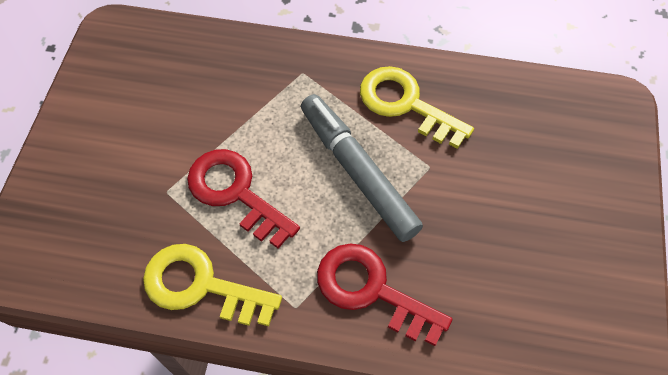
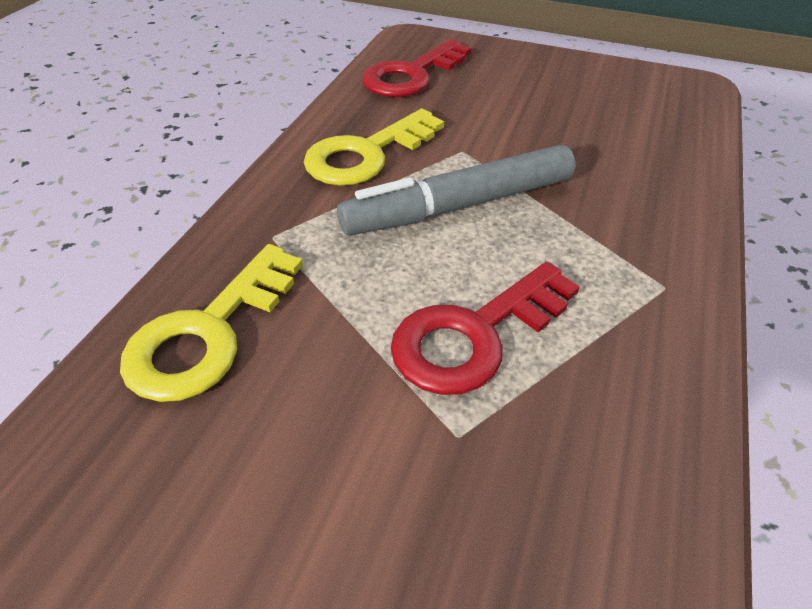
camera: 80 degrees left, 15 degrees down
(201, 286) = (645, 394): yellow key -> yellow key (209, 333)
(371, 290) = (631, 216): red key -> red key (411, 75)

